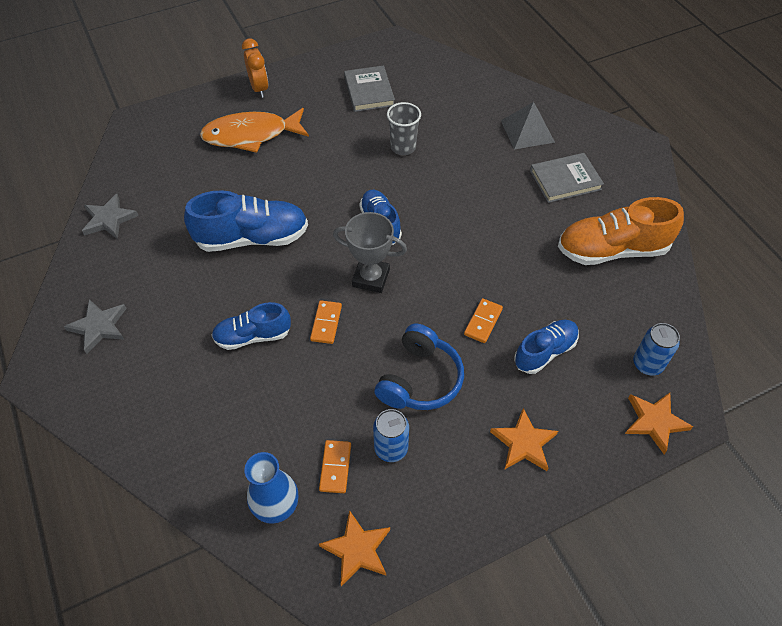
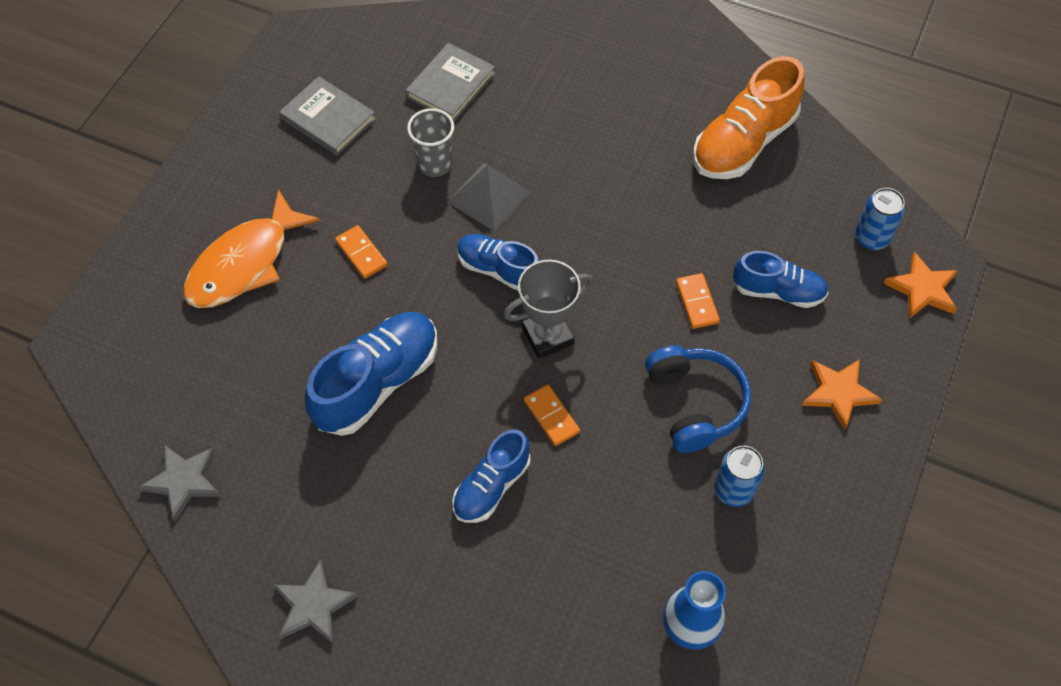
camera: 40 degrees left, 5 degrees up
(259, 88) = (191, 198): orange clock -> none
(335, 467) = (703, 548): orange domino -> orange domino (361, 253)
(357, 549) = (794, 604): orange star -> none
(527, 131) = (546, 60): grey pyramid -> grey pyramid (489, 196)
(545, 352) = (778, 291): blue shoe -> blue shoe turned 90 degrees clockwise
(565, 180) = (634, 94): grey book -> grey book (451, 85)

